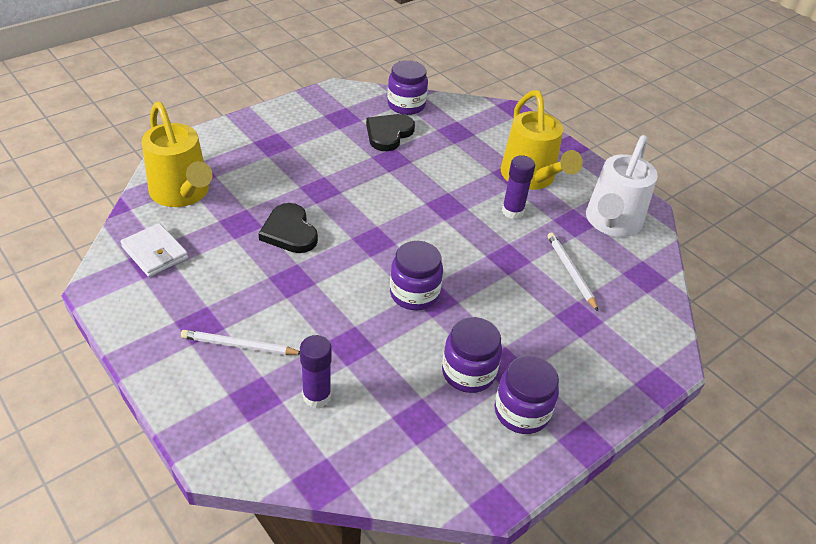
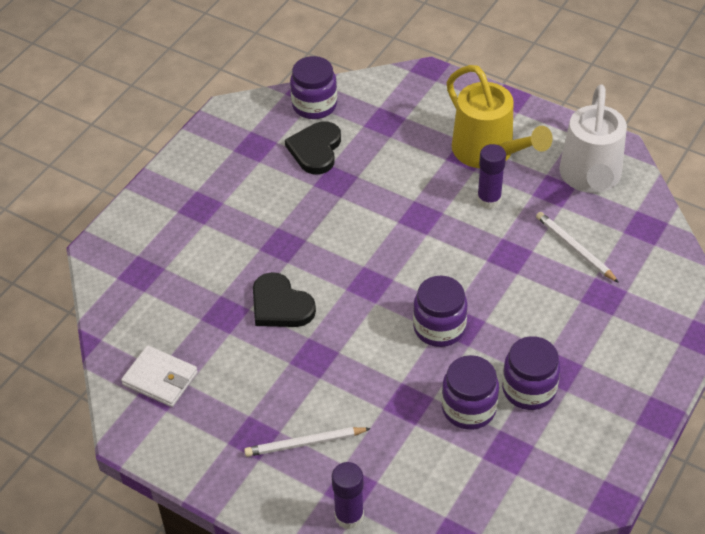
camera: 15 degrees left, 5 degrees up
(183, 194) = (144, 302): yellow watering can -> none
(317, 396) = (405, 464): purple glue stick -> purple glue stick (349, 516)
(521, 412) = (593, 409): purple jar -> purple jar (468, 408)

